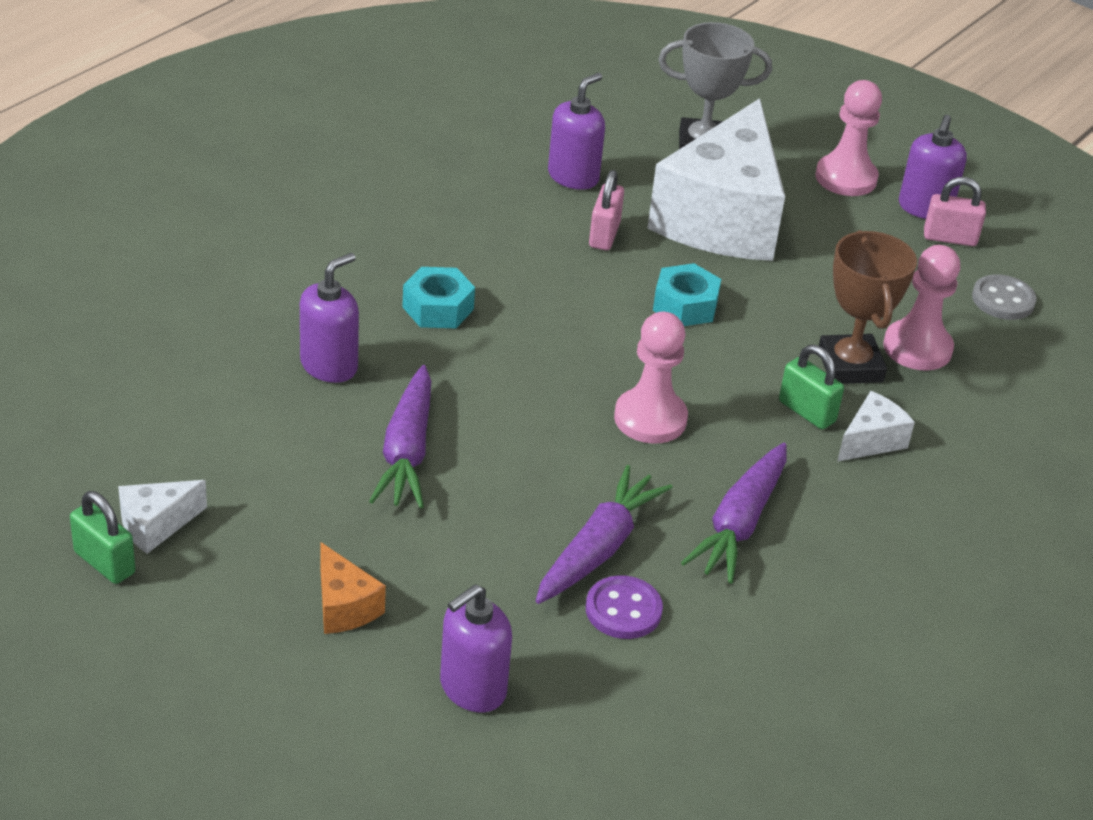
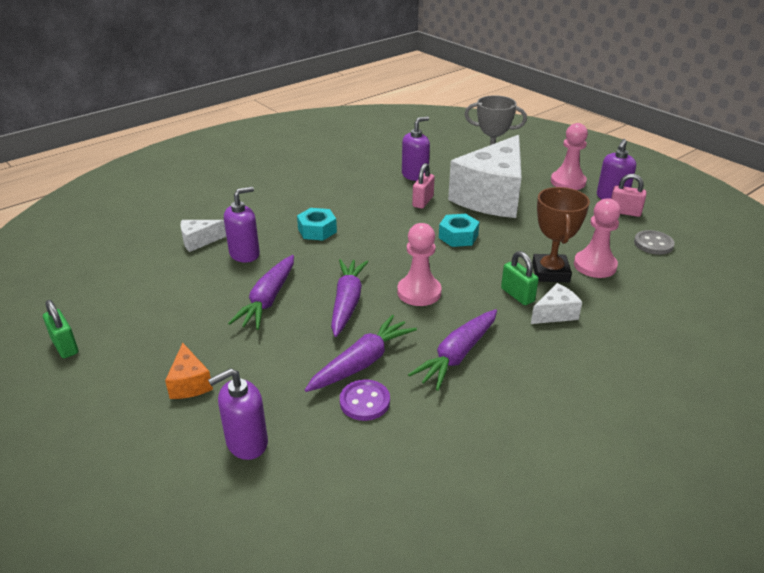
camera: 15 degrees right, 5 degrees down
(156, 525) = (105, 328): white cheese -> white cheese (199, 241)
(540, 446) = (347, 303): none -> purple carrot

